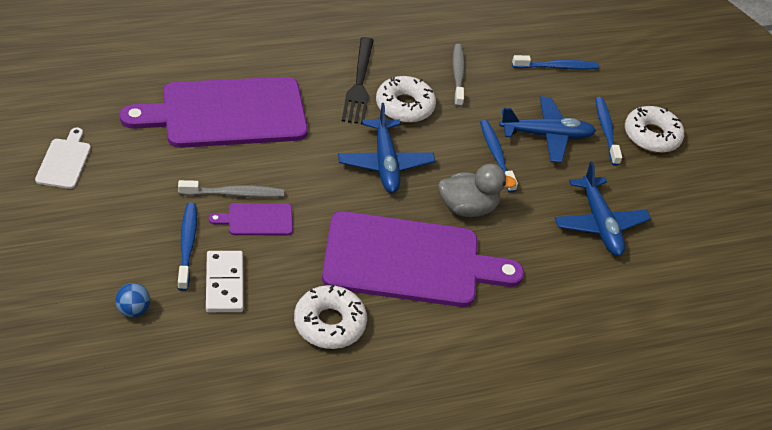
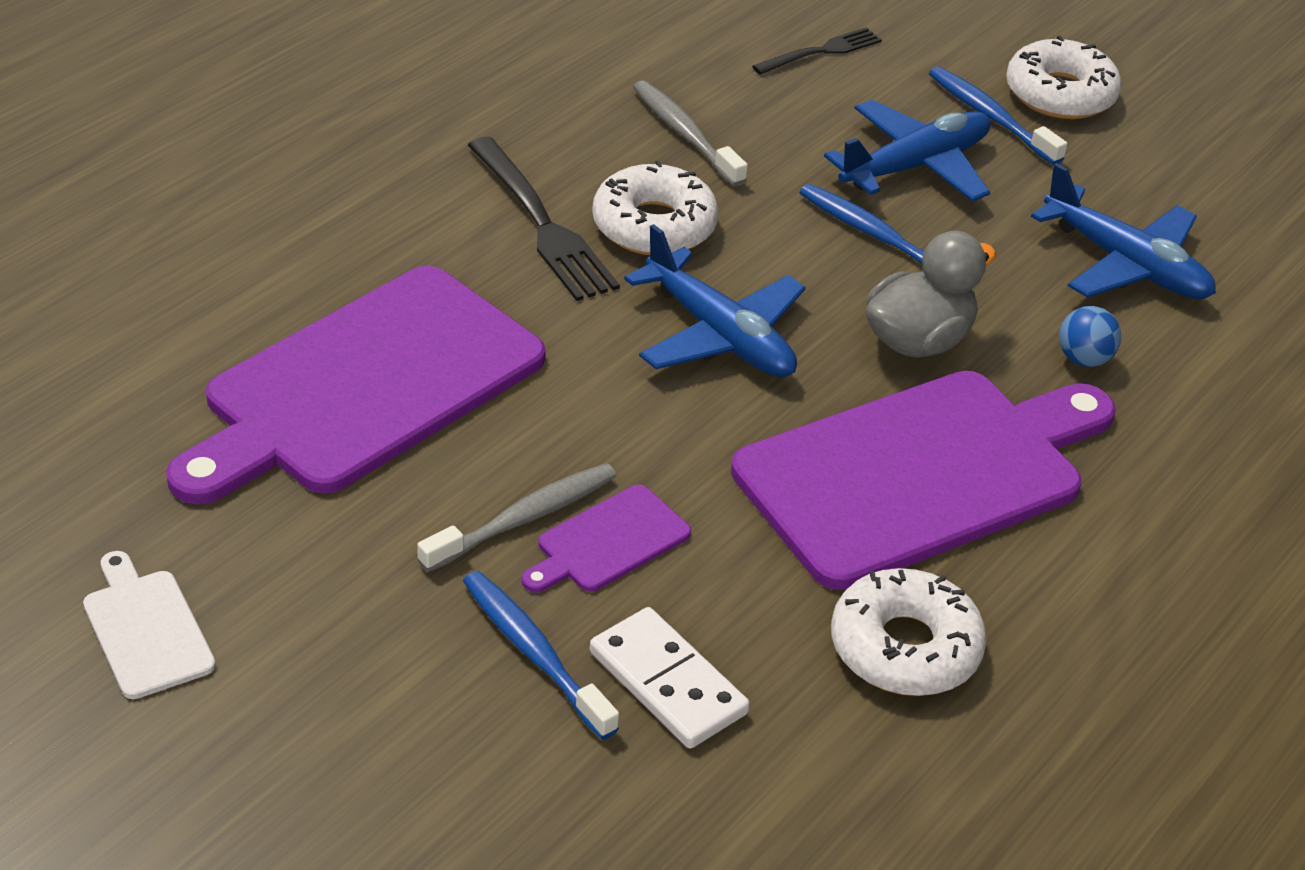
camera: 30 degrees left, 5 degrees down
(133, 310) = (559, 823): blue ball -> blue ball (1083, 359)
(557, 67) = (821, 51): blue toothbrush -> black fork

